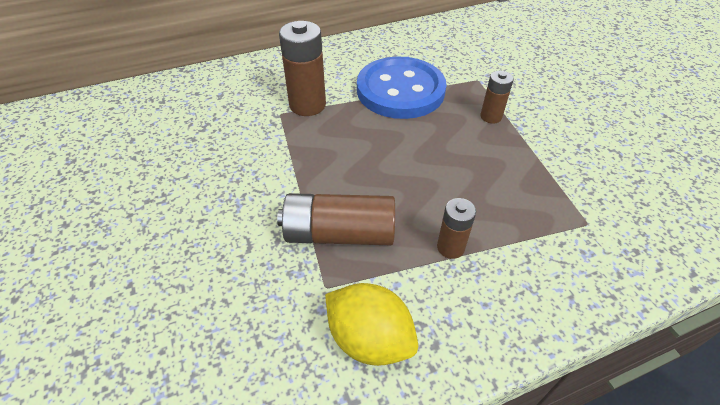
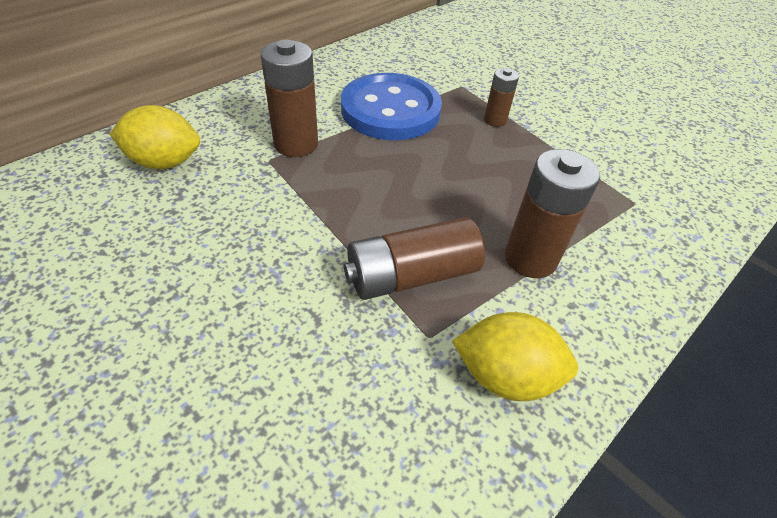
camera: 25 degrees left, 0 degrees up
(206, 100) = (164, 162): none -> yellow lemon
(450, 247) = (530, 258): brown battery -> brown battery, size x1.75

